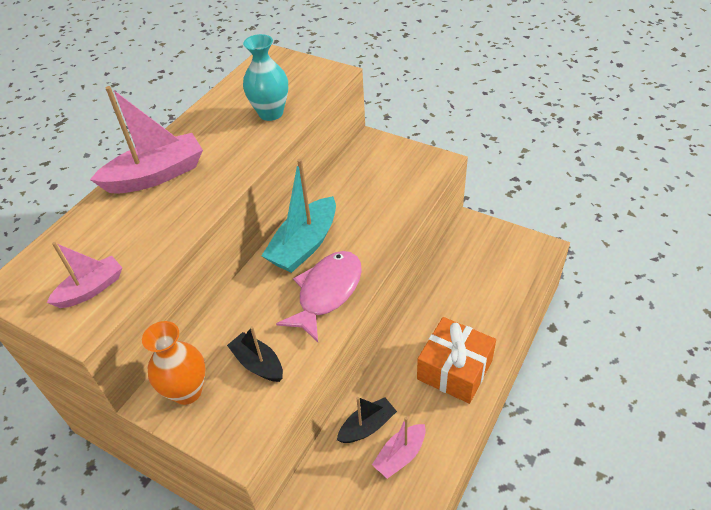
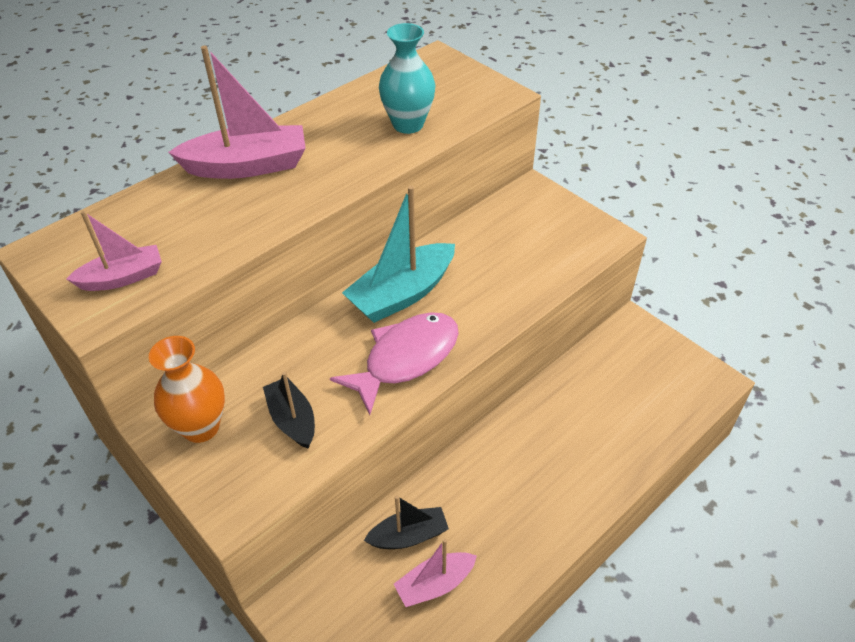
camera: 15 degrees right, 0 degrees up
(454, 369) = (542, 500): orange gift -> none

